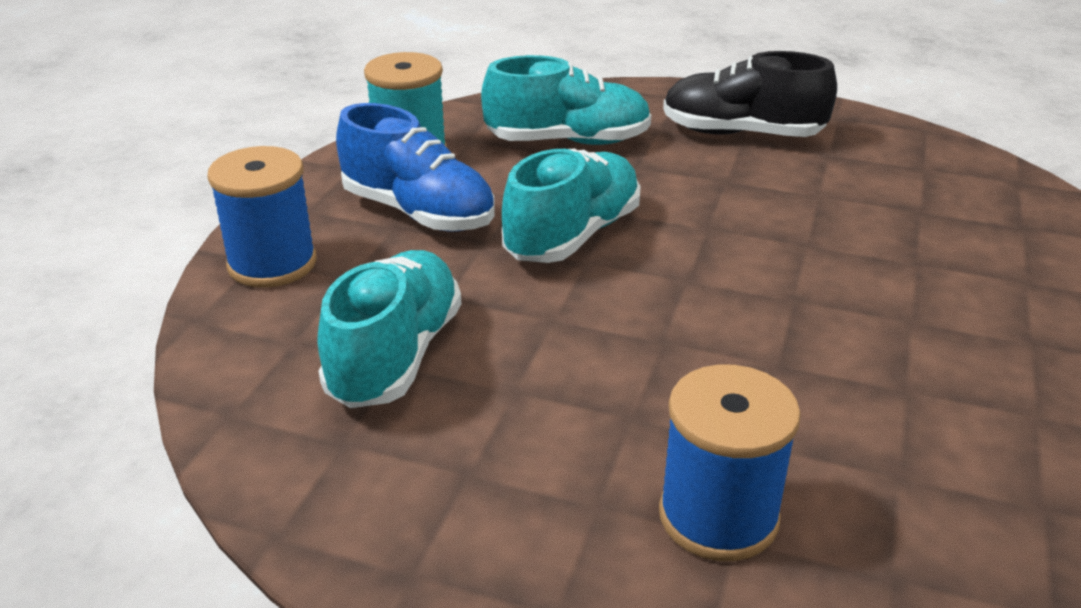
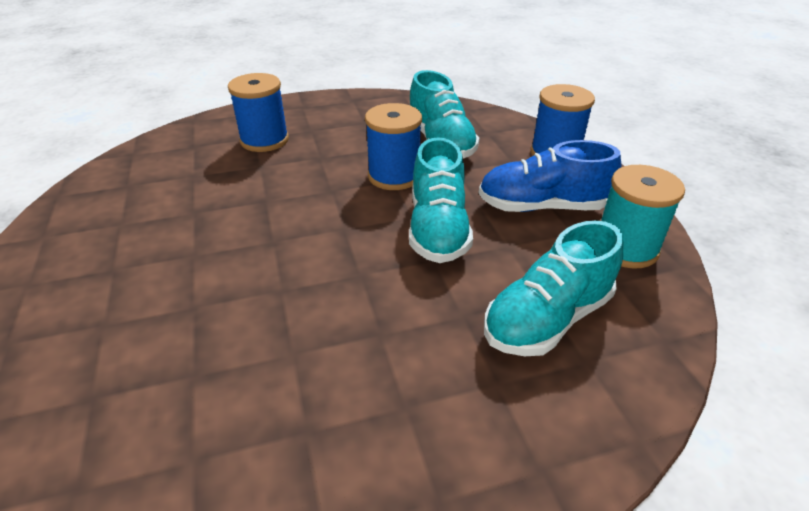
camera: 145 degrees right, 5 degrees up
(546, 324) = (394, 176): none -> blue spool
(741, 134) = (414, 421): black shoe -> none

